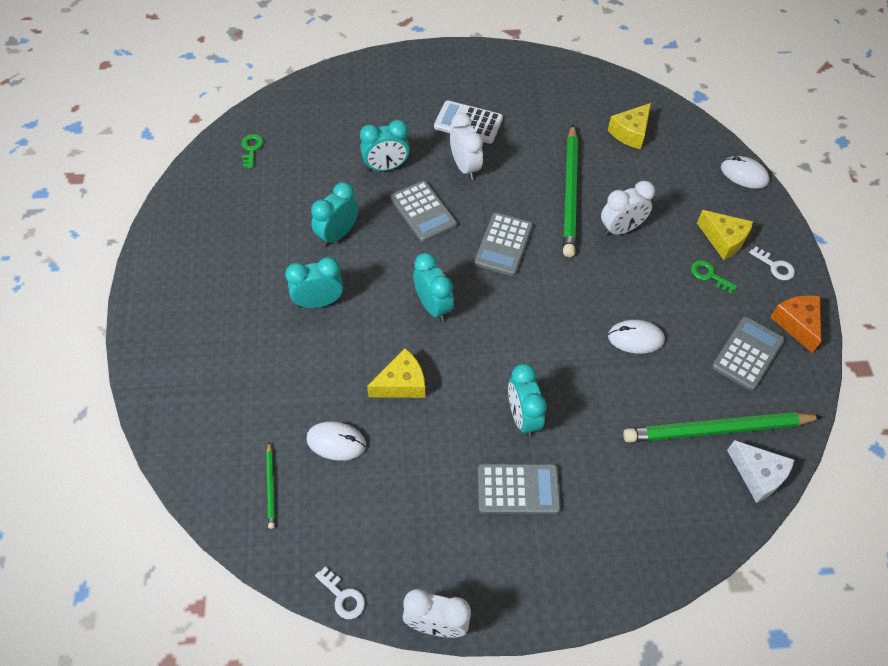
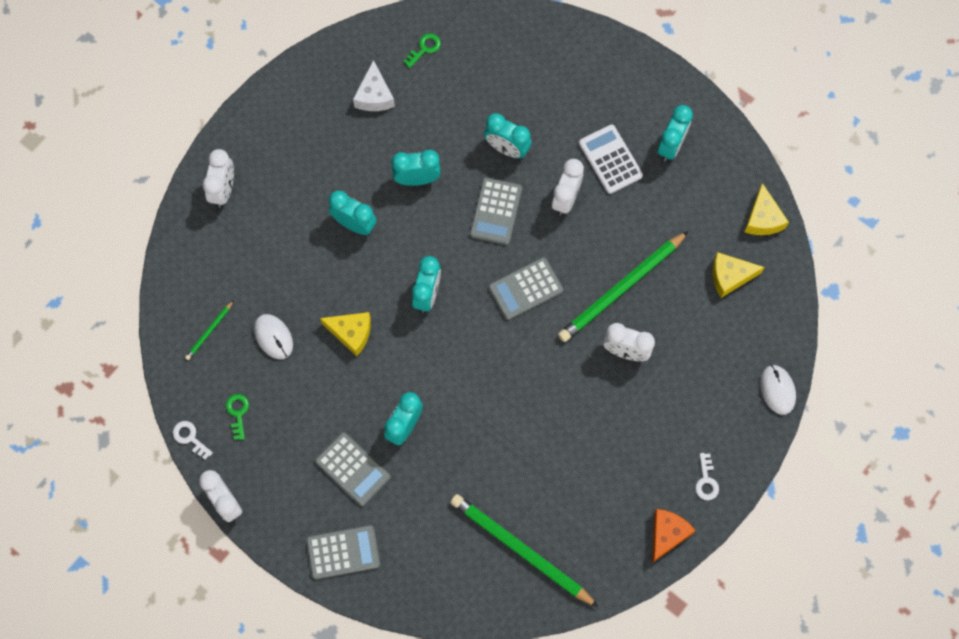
camera: 45 degrees right, 15 degrees up
(173, 363) = (223, 190): none -> white clock
(343, 597) = (190, 438): white key -> white key turned 135 degrees clockwise
(499, 87) = (671, 145): none -> turquoise clock
(635, 338) = (540, 441): white mouse -> none
(709, 275) = (648, 443): green key -> green key (238, 413)
(723, 240) = (693, 427): yellow cheese -> yellow cheese (763, 218)
(747, 353) = (605, 522): grey calculator -> grey calculator (343, 552)
(758, 475) = (512, 601): white cheese -> white cheese (374, 95)

